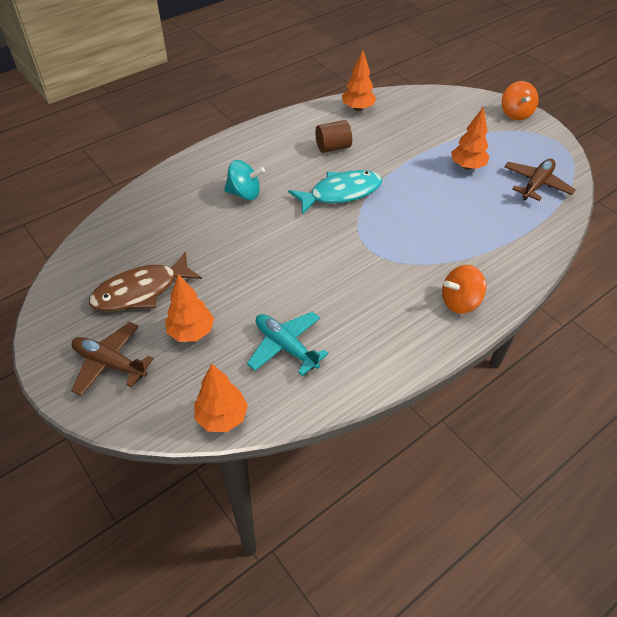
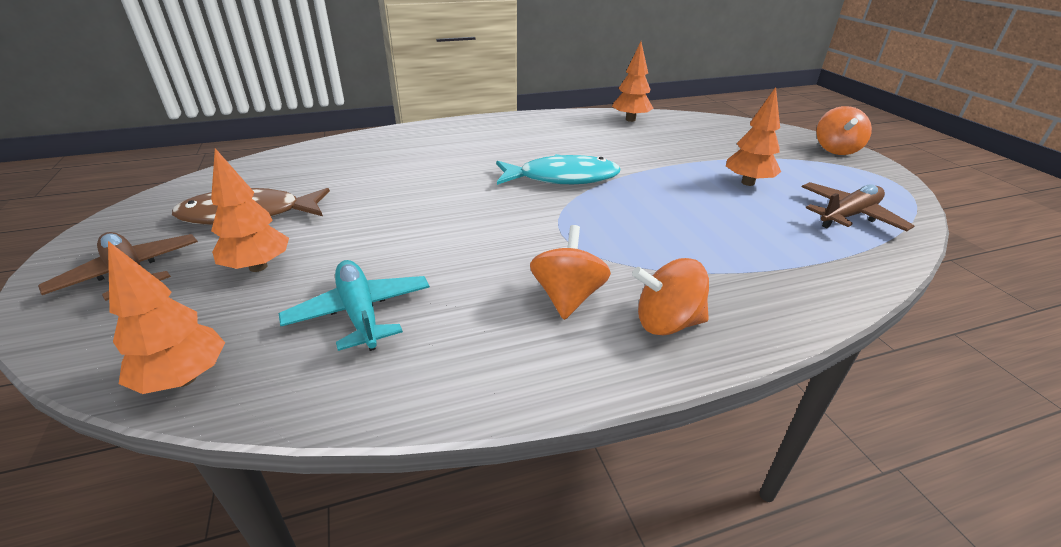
camera: 20 degrees right, 15 degrees down
(244, 193) = (448, 160): turquoise spinning top -> none
(333, 147) = (580, 142): brown cylinder -> none
(398, 299) = (567, 297): none -> orange spinning top

